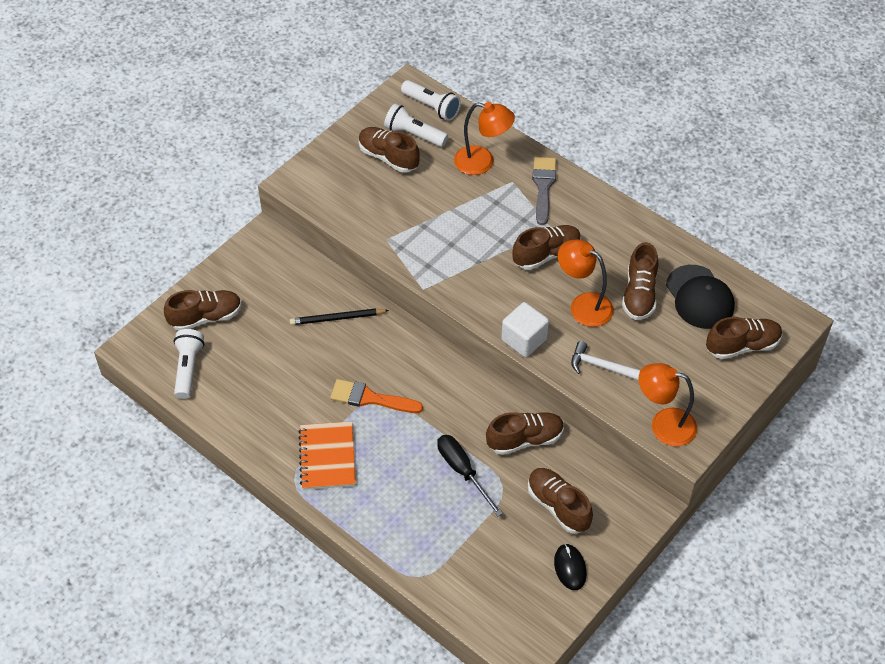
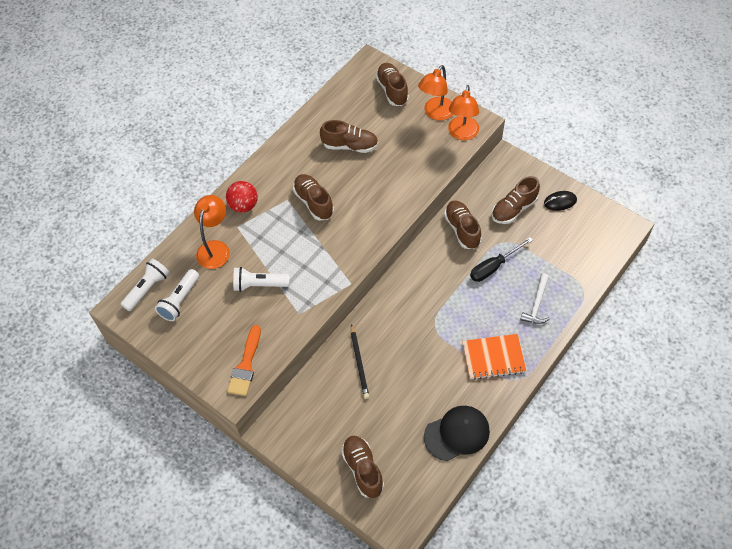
camera: 90 degrees left, 5 degrees up
(188, 369) = (419, 476): white flashlight -> white flashlight (259, 284)
(370, 398) = (436, 332): orange brush -> orange brush (245, 365)
(388, 157) = (206, 318): brown shoe -> none
(524, 339) = (396, 215): white cube -> none
(543, 187) = (244, 205): grey brush -> red ball
(583, 305) = (362, 179): orange lamp -> orange lamp (436, 113)
(602, 366) = (416, 167): white hammer -> white hammer (536, 304)
(699, 297) = (351, 112): black cap -> black cap (457, 434)

